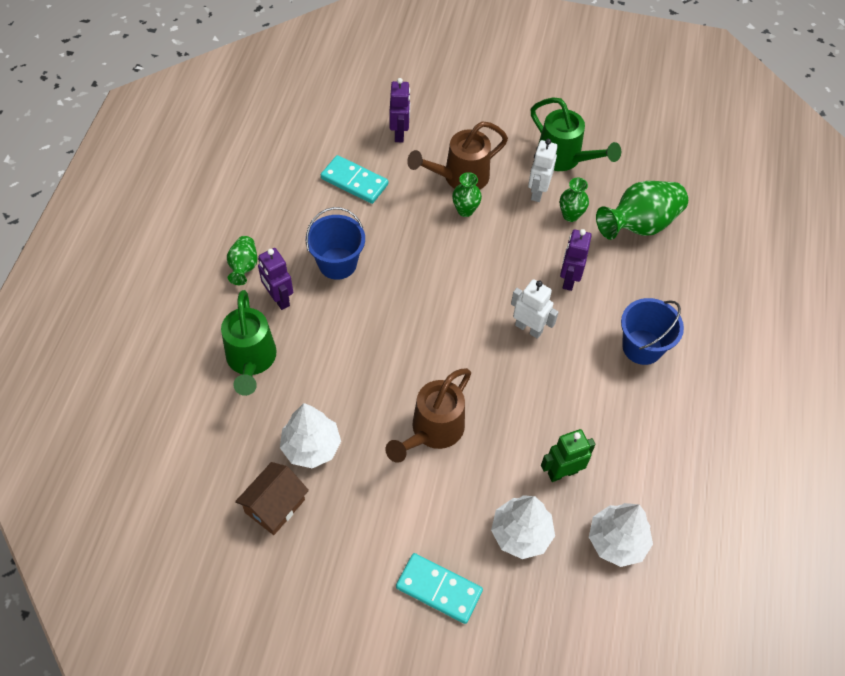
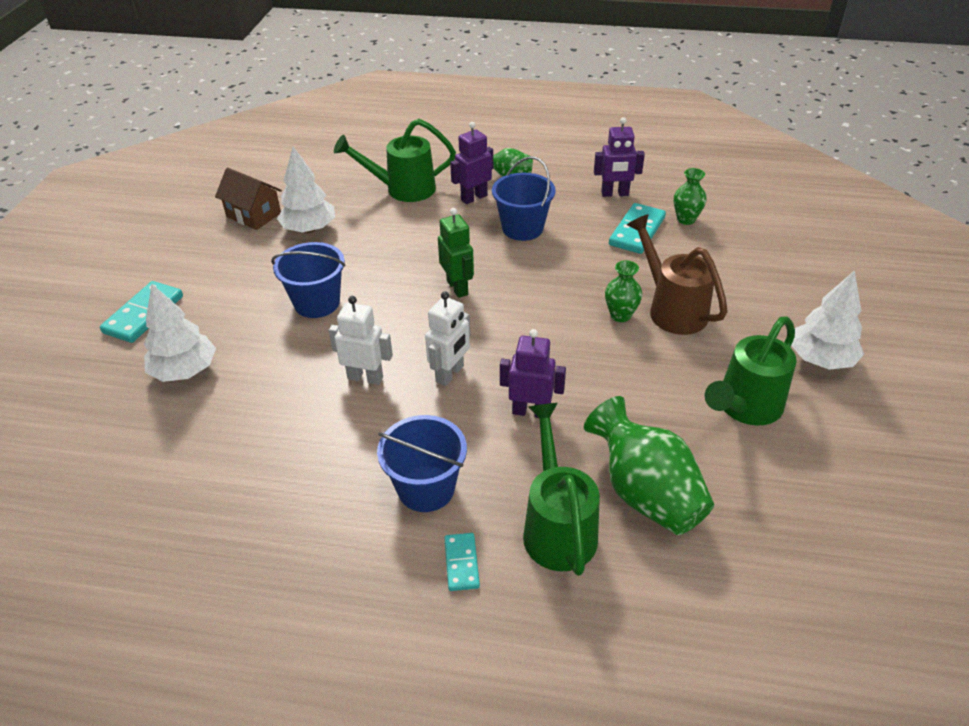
camera: 90 degrees right, 15 degrees down
(399, 133) = (723, 258): purple robot -> purple robot (615, 194)
(432, 431) = (317, 303): brown watering can -> blue bucket
(537, 192) = (672, 380): white robot -> white robot (365, 377)
(562, 472) = (251, 405): green robot -> green robot (457, 288)
(570, 215) = (641, 414): green vase -> green vase (686, 219)
(617, 541) = (153, 453): white tree -> white tree (820, 359)
(669, 274) = (557, 527): none -> green watering can
(700, 328) = (461, 563): none -> turquoise domino

